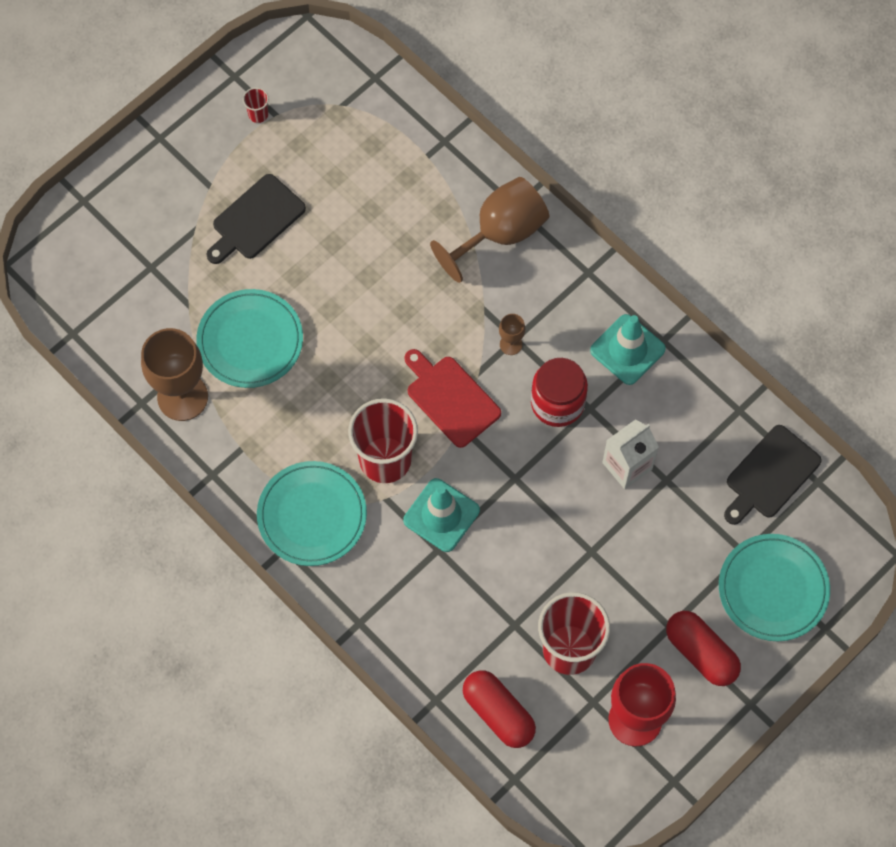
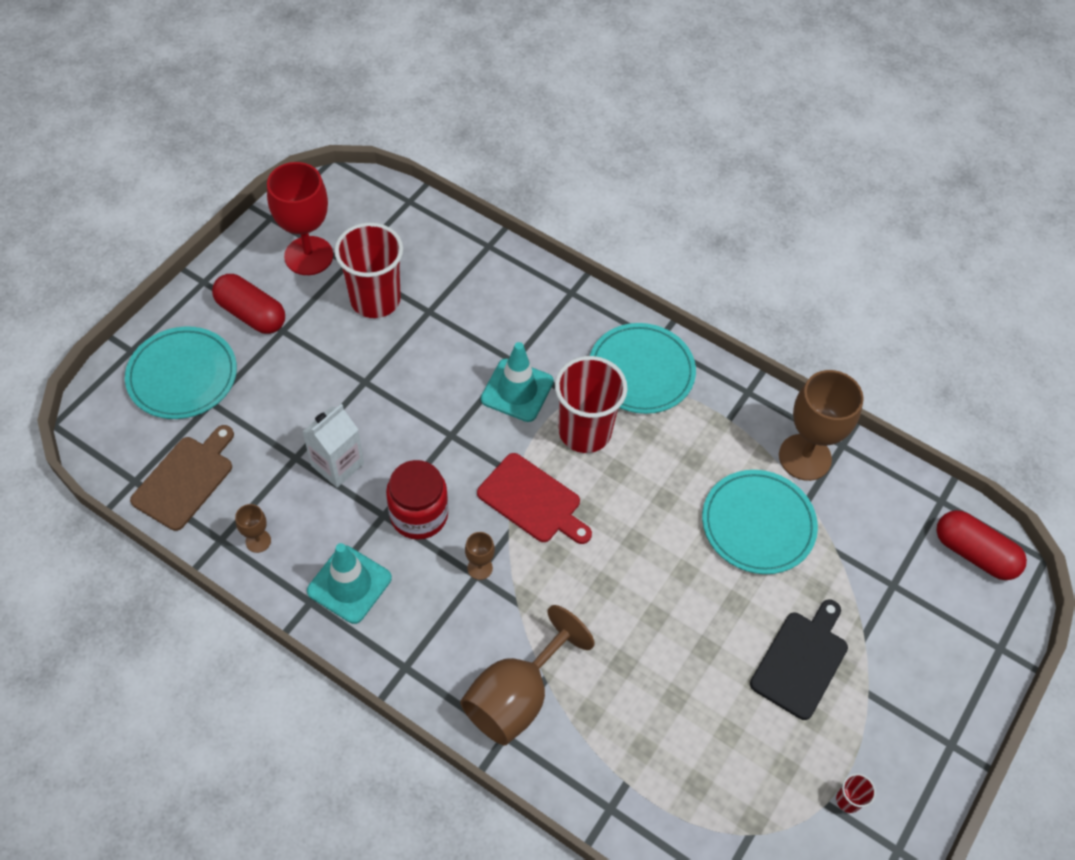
camera: 165 degrees right, 10 degrees down
(498, 713) = (431, 244): red capsule -> red capsule (974, 553)
(705, 403) = (258, 541): none -> brown goblet
(770, 475) = (186, 479): black cutting board -> brown cutting board

